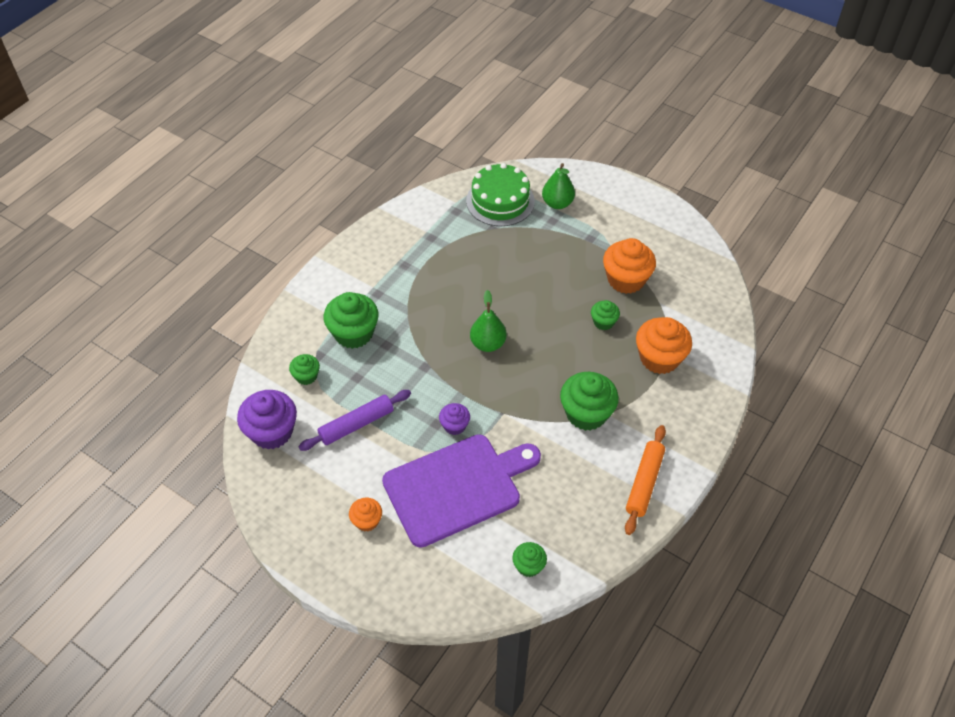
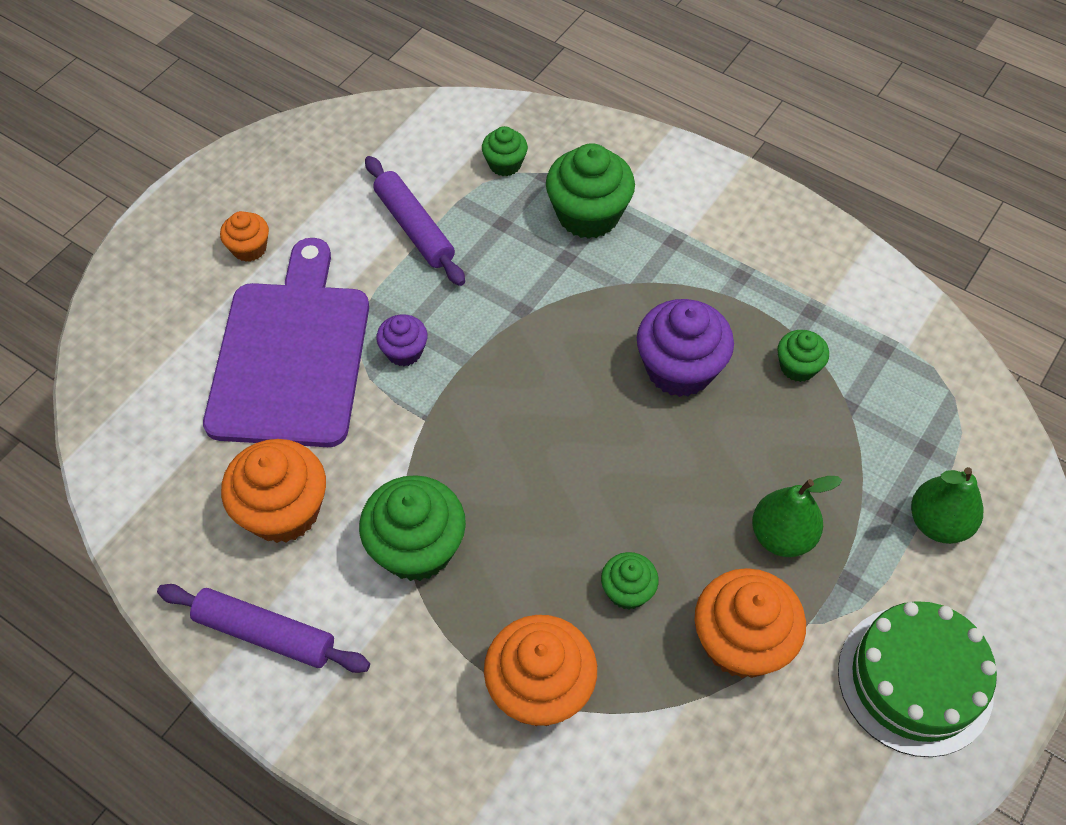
camera: 90 degrees right, 5 degrees up
(272, 432) = (408, 134): purple cupcake -> purple cupcake (679, 369)
(457, 487) = (291, 355): purple cutting board -> purple cutting board turned 150 degrees counterclockwise
(488, 344) = (570, 398): green pear -> green pear (782, 536)
(500, 201) = (925, 421): green cake -> green cake (915, 680)
(528, 566) = (141, 449): green cupcake -> green cupcake (798, 367)
(567, 481) = (283, 511): none -> orange cupcake
(644, 483) = (265, 634): orange rolling pin -> purple rolling pin

